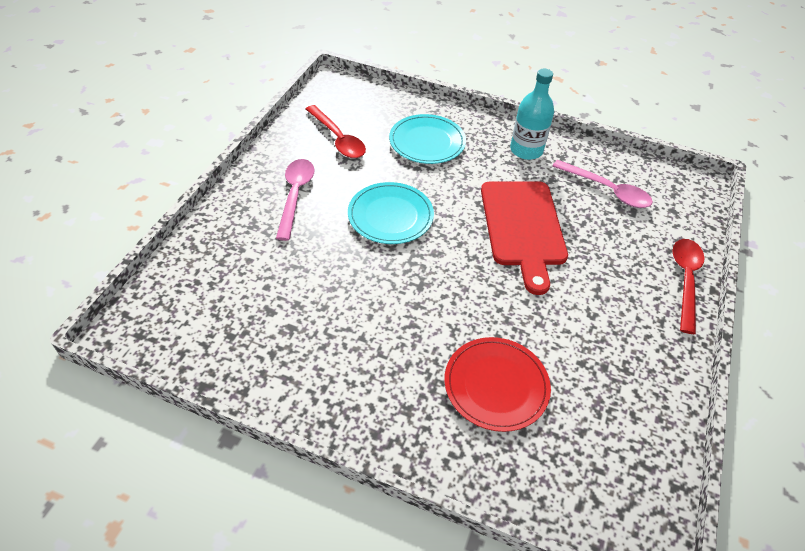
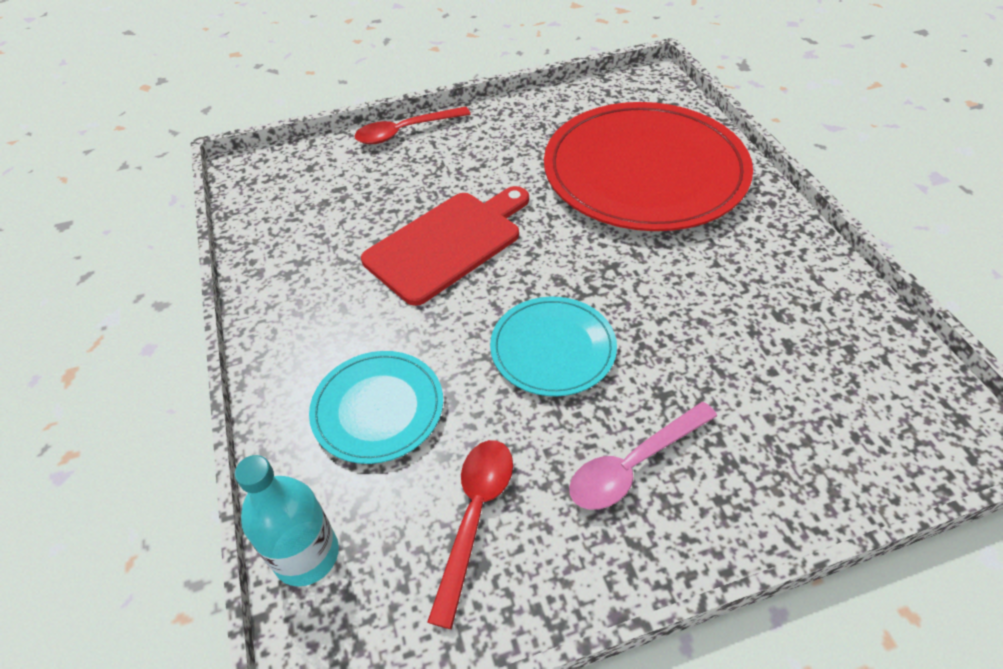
camera: 125 degrees left, 0 degrees up
(496, 385) = (644, 171): red plate -> red plate, size x2.02
(526, 150) = (303, 307): turquoise bottle -> turquoise bottle (306, 555)
(607, 190) = (320, 217): pink spoon -> none

